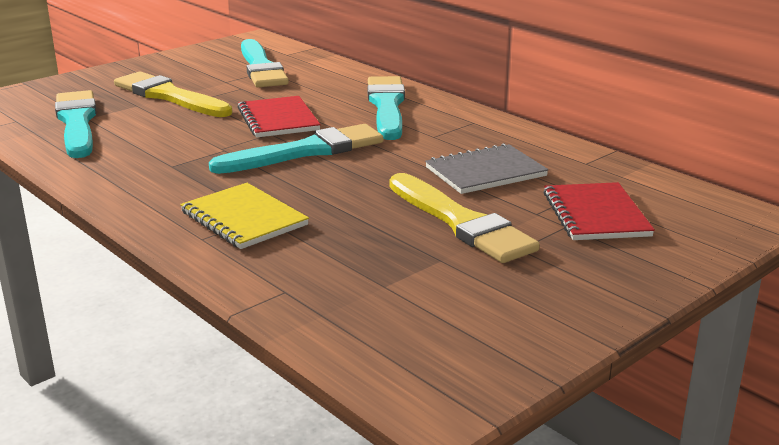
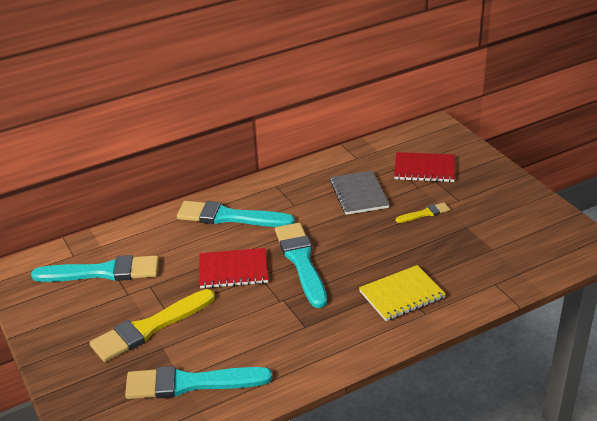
camera: 75 degrees left, 10 degrees up
(461, 222) = (425, 213): yellow brush -> yellow brush, size x0.48

